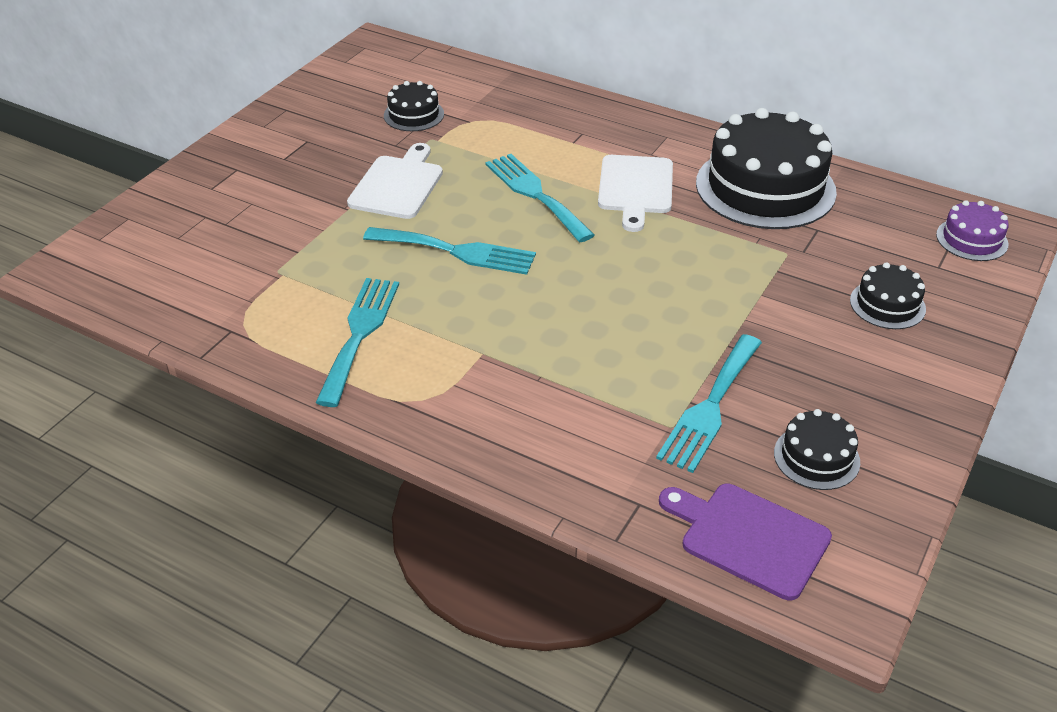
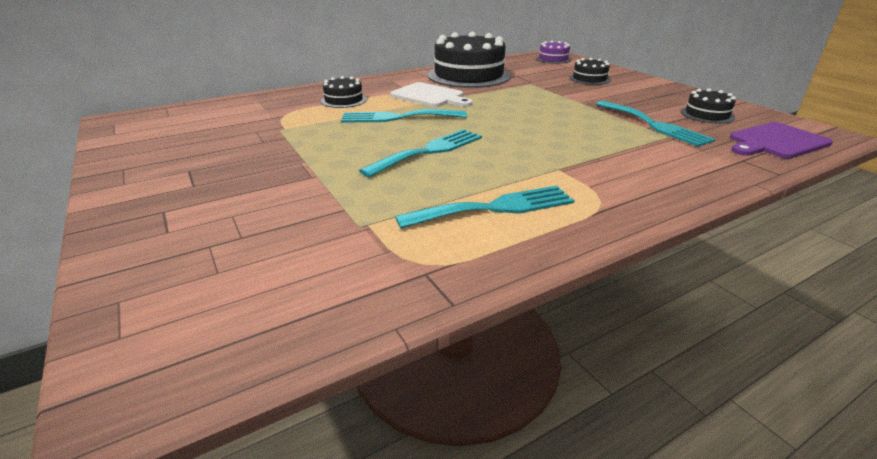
camera: 60 degrees left, 10 degrees down
(359, 334) = (495, 208): turquoise fork -> turquoise fork turned 120 degrees clockwise
(398, 185) = (316, 151): white cutting board -> none
(414, 115) = (239, 128): black cake -> black cake (343, 100)

